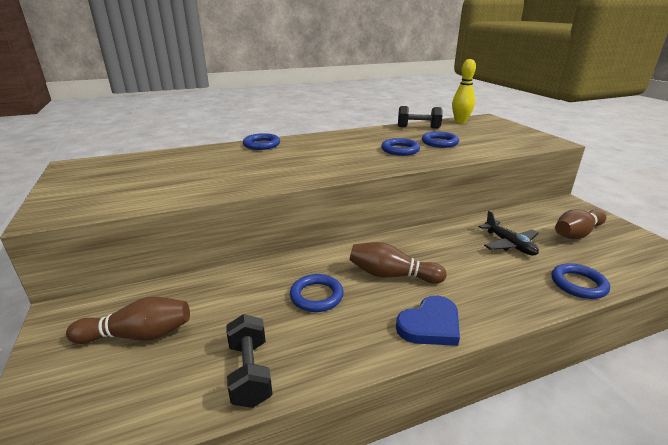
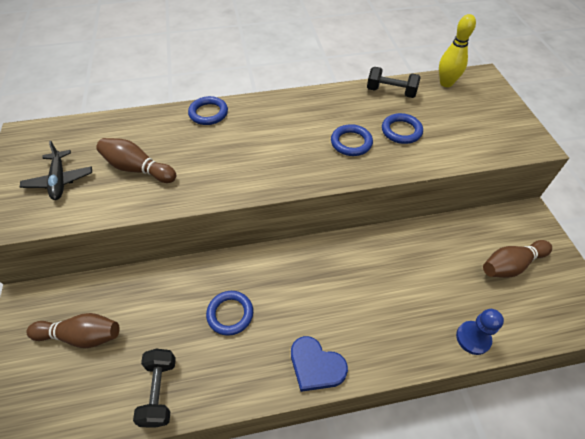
camera: 10 degrees right, 25 degrees up
(392, 275) = (303, 297): brown bowling pin -> brown bowling pin (138, 169)
(430, 325) = (316, 366): blue heart -> blue heart turned 60 degrees clockwise
(509, 244) = (432, 271): black plane -> black plane (59, 180)
(578, 284) = (473, 338): blue ring -> blue pawn

